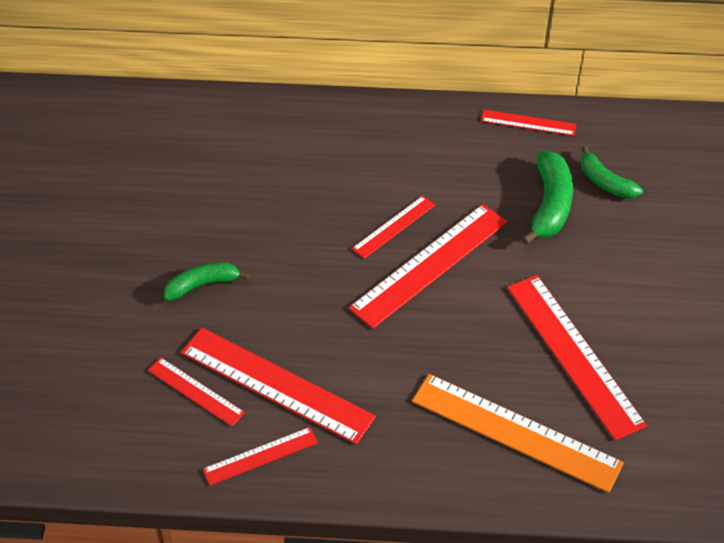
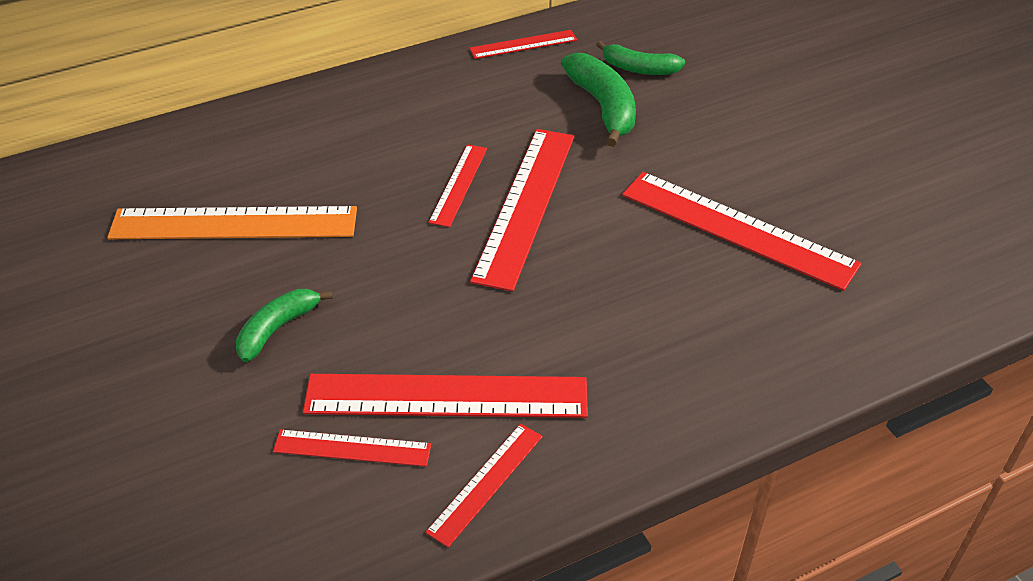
camera: 30 degrees left, 5 degrees down
(515, 432) = (743, 326): orange ruler -> orange ruler (234, 223)

